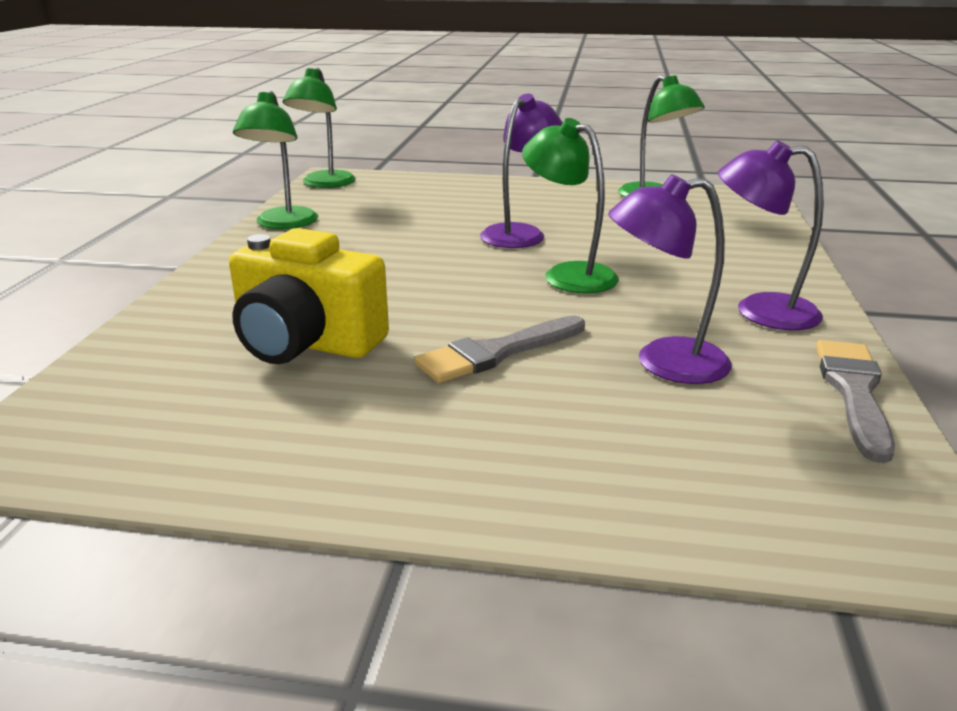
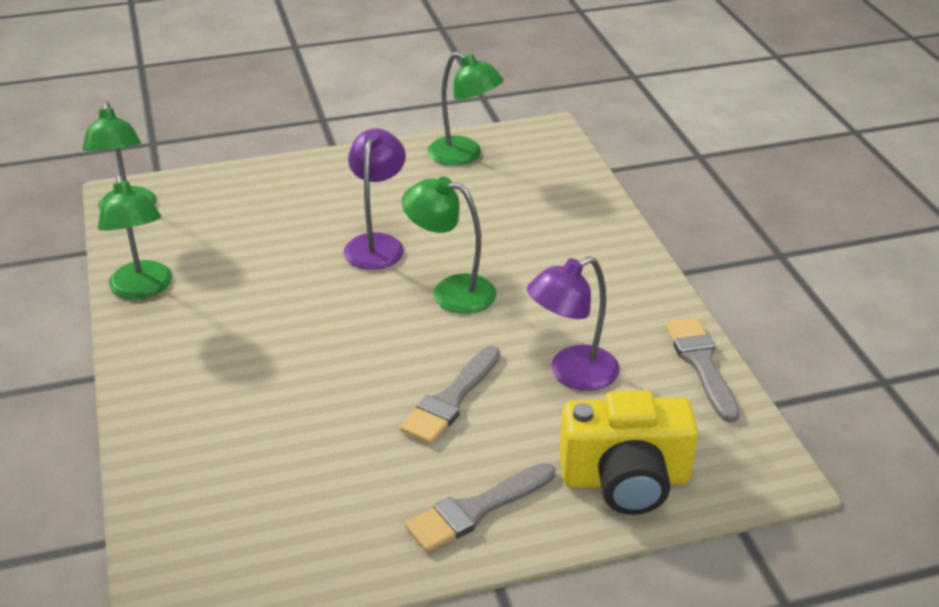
camera: 25 degrees left, 10 degrees up
(306, 343) = (299, 435): yellow camera -> yellow camera (625, 480)
(439, 459) = (476, 510): none -> grey brush
(759, 310) = (613, 295): purple lamp -> none

